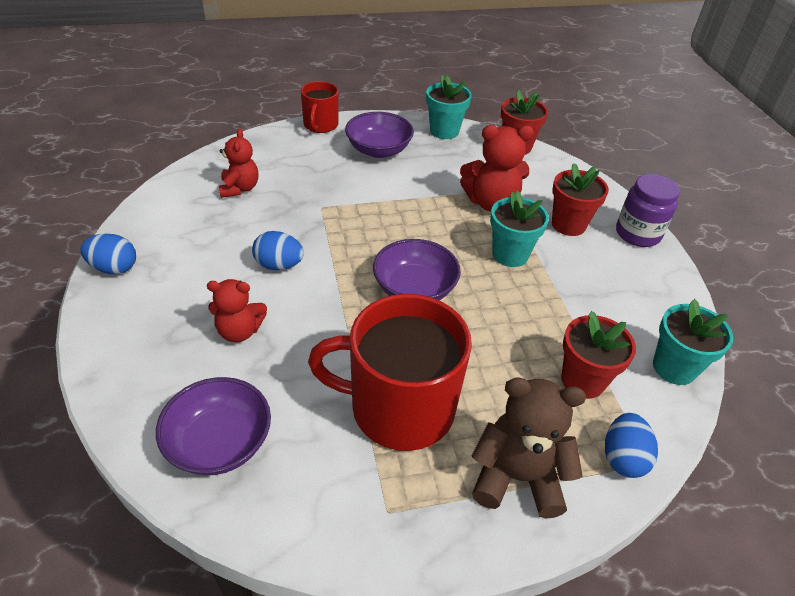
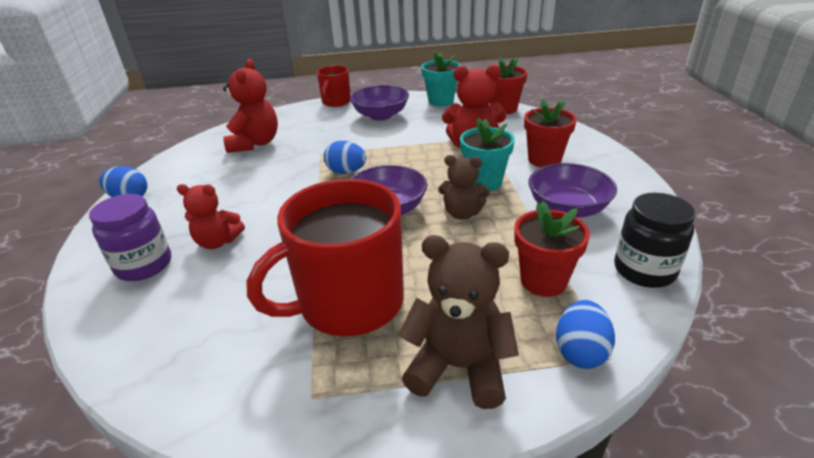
camera: 10 degrees right, 10 degrees down
(220, 443) = (165, 330): purple bowl -> purple bowl (567, 208)
(239, 188) = (255, 143): red teddy bear -> red teddy bear, size x1.53
(279, 265) = (270, 194): blue egg -> blue egg (346, 172)
(399, 407) = (348, 303): red mug -> red mug turned 45 degrees counterclockwise
(493, 296) = (462, 213): none -> brown teddy bear
(637, 234) = (612, 165): purple jar -> purple jar (144, 265)
(674, 368) = (644, 270): turquoise flower pot -> black jar

